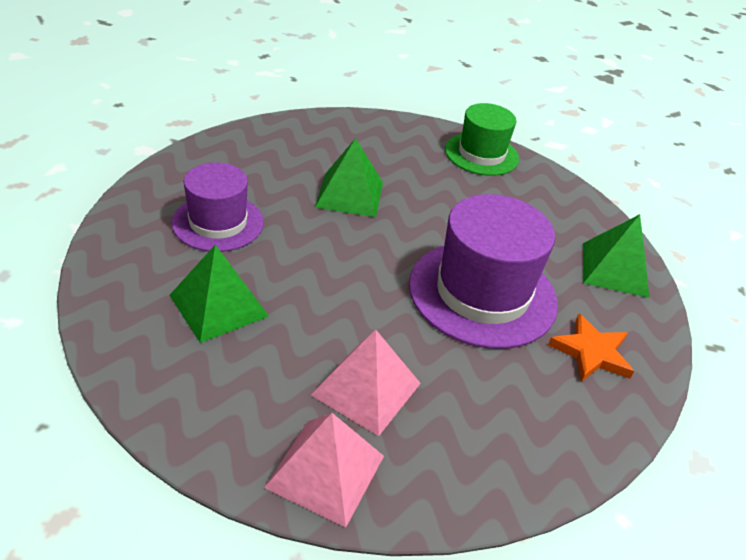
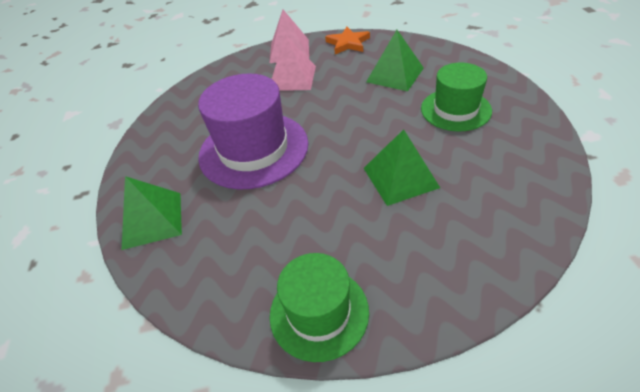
camera: 165 degrees right, 5 degrees up
(218, 222) = (455, 109): purple hat -> green hat
(591, 352) = (173, 146): orange star -> orange star (348, 43)

